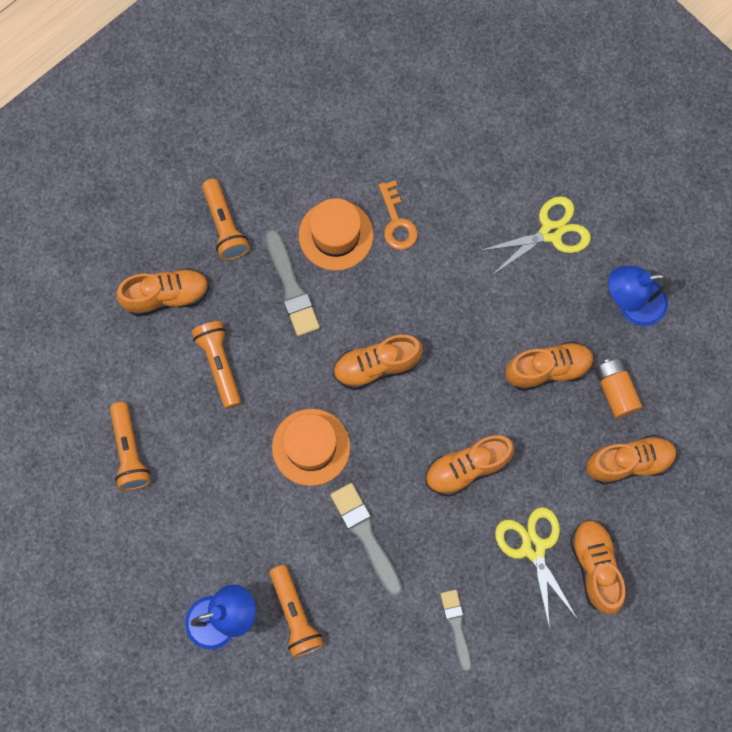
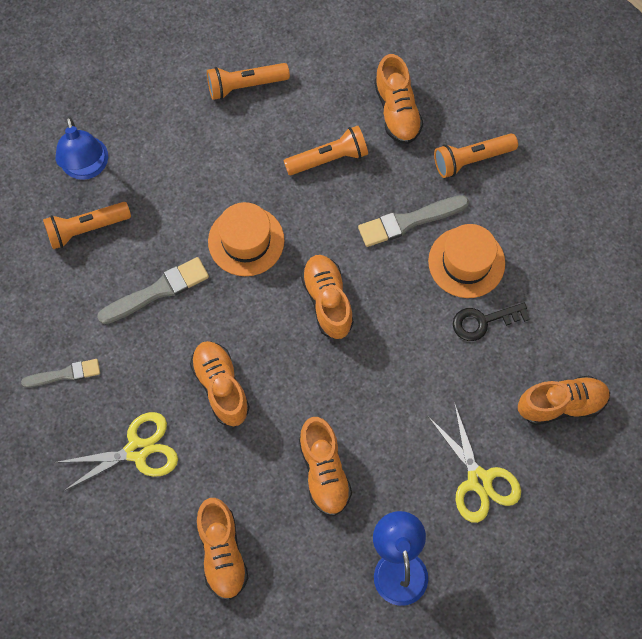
camera: 90 degrees right, 5 degrees down
(397, 222) = (483, 321): orange key -> black key
(595, 567) = (115, 512): orange shoe -> orange shoe (561, 404)
(615, 390) = (301, 542): orange battery -> none

